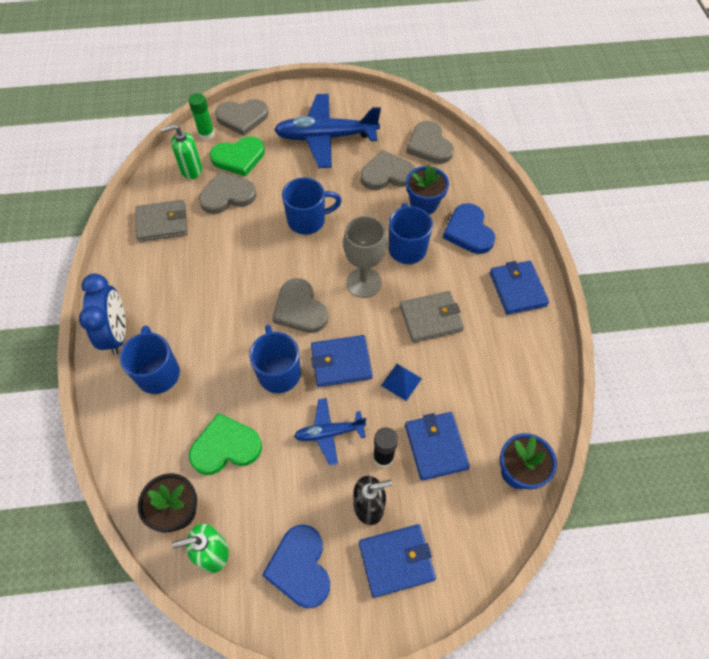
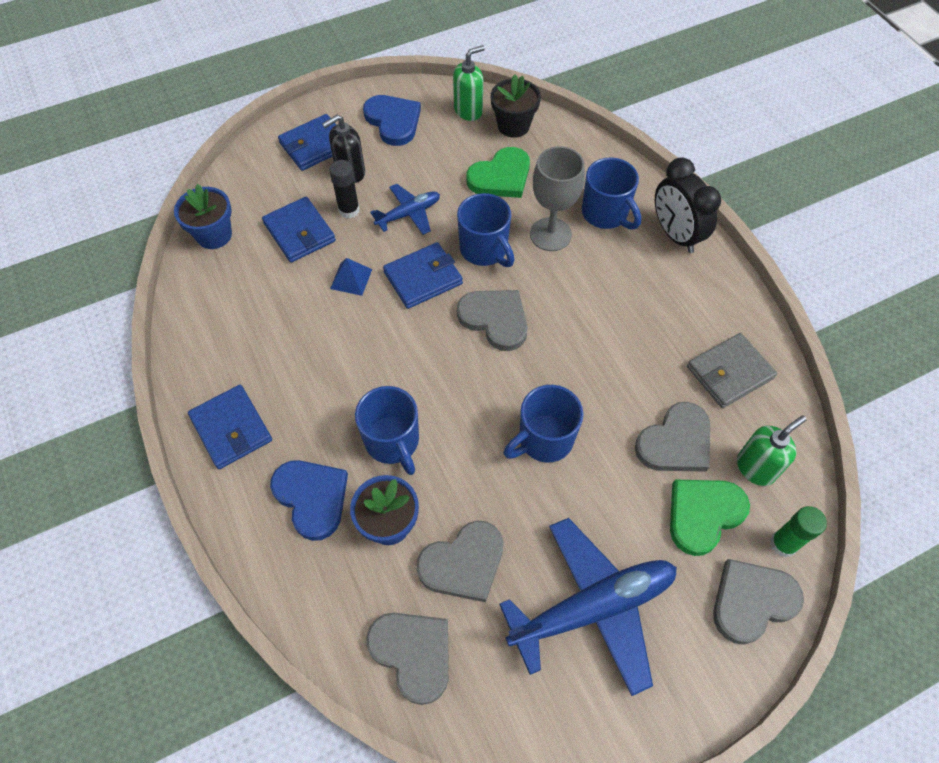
camera: 160 degrees right, 0 degrees up
(117, 334) = (675, 235): blue clock -> black clock
(364, 282) = (432, 375): grey goblet -> grey goblet (550, 234)
(431, 318) = (336, 356): grey wallet -> none

